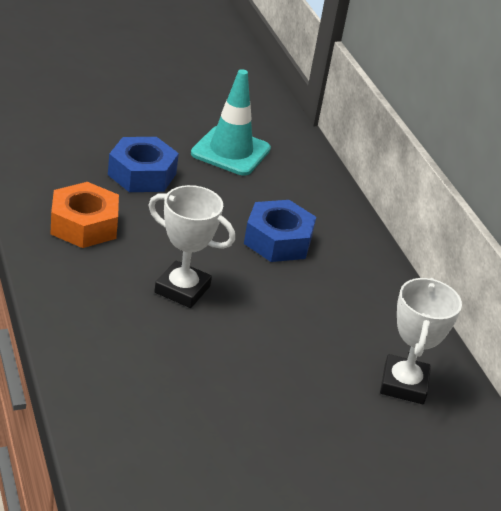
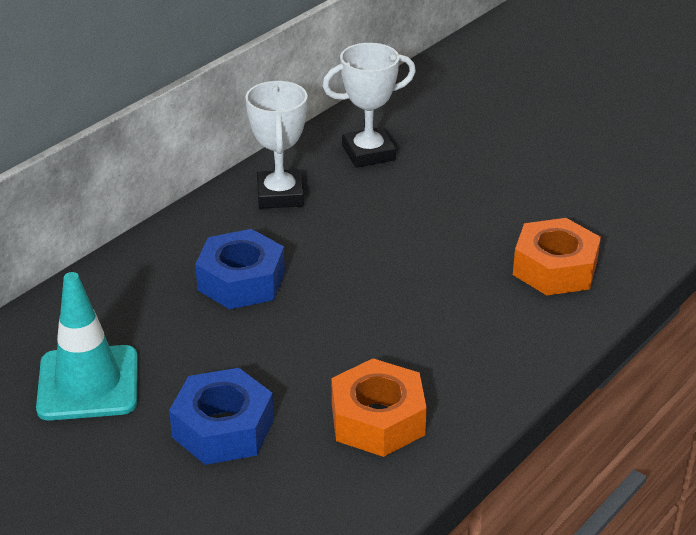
camera: 115 degrees left, 0 degrees up
(142, 391) = (555, 268): none -> orange nut
(182, 289) = (397, 305): white trophy -> white trophy (280, 195)

